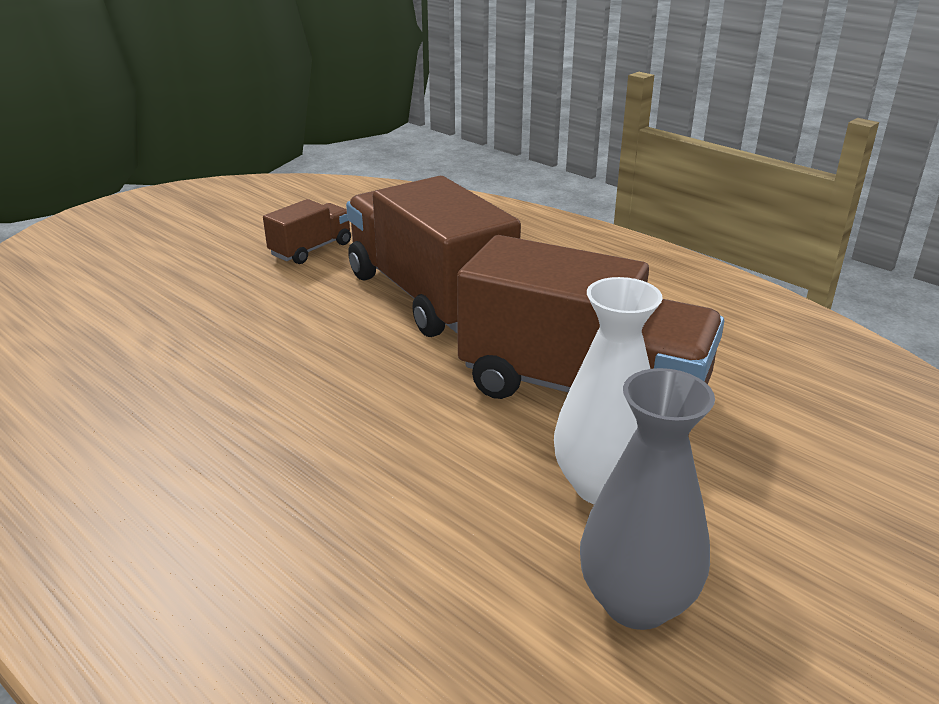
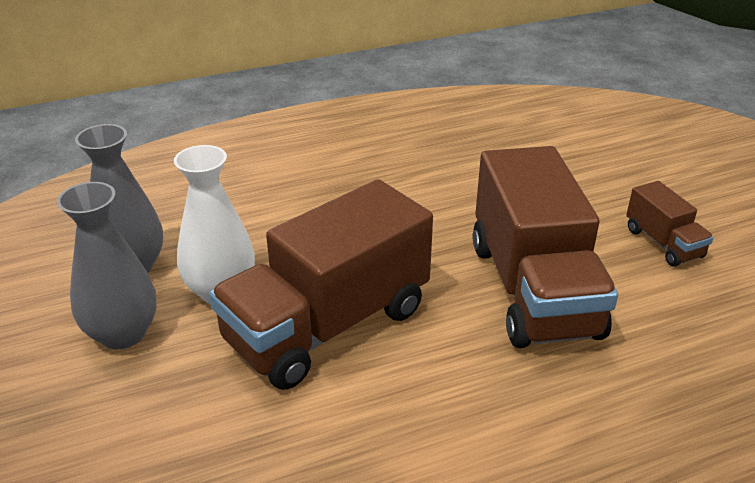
camera: 115 degrees right, 5 degrees up
(429, 296) = (533, 289): brown truck -> brown truck turned 90 degrees clockwise
(749, 536) = (123, 333): none -> grey vase

